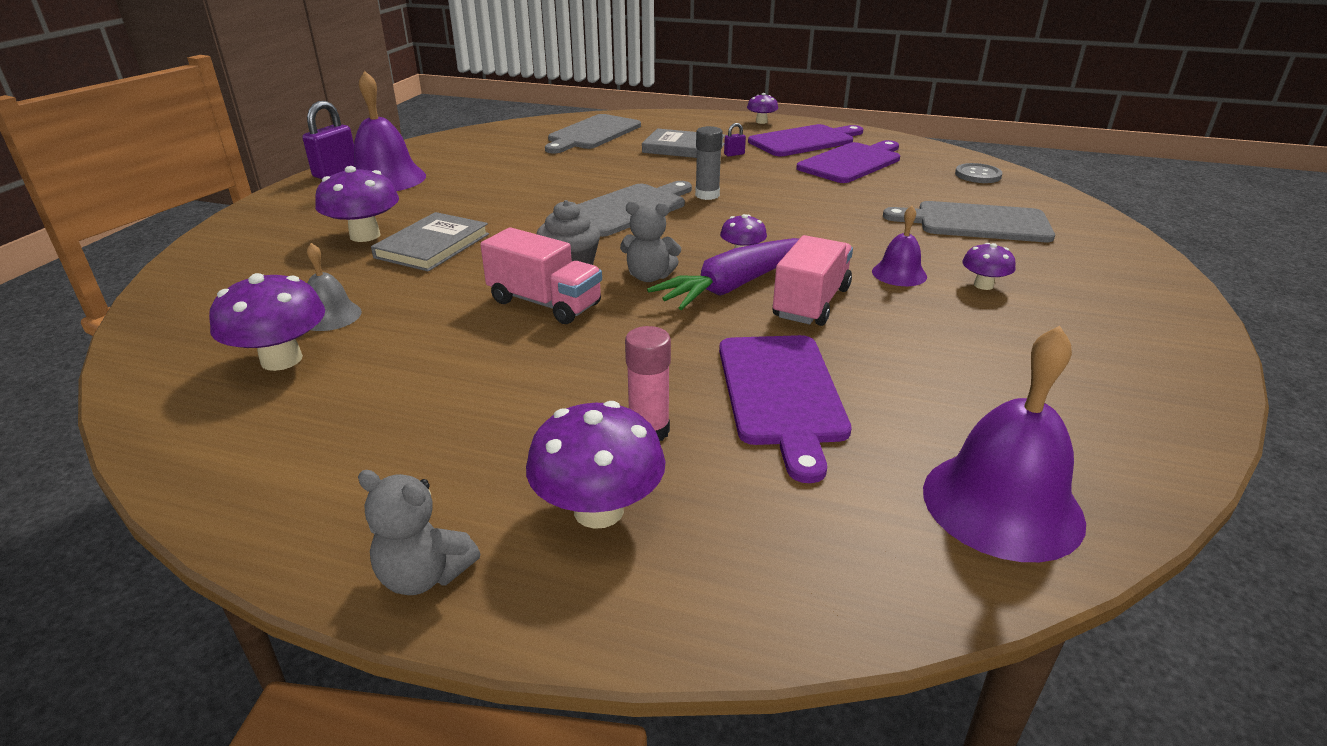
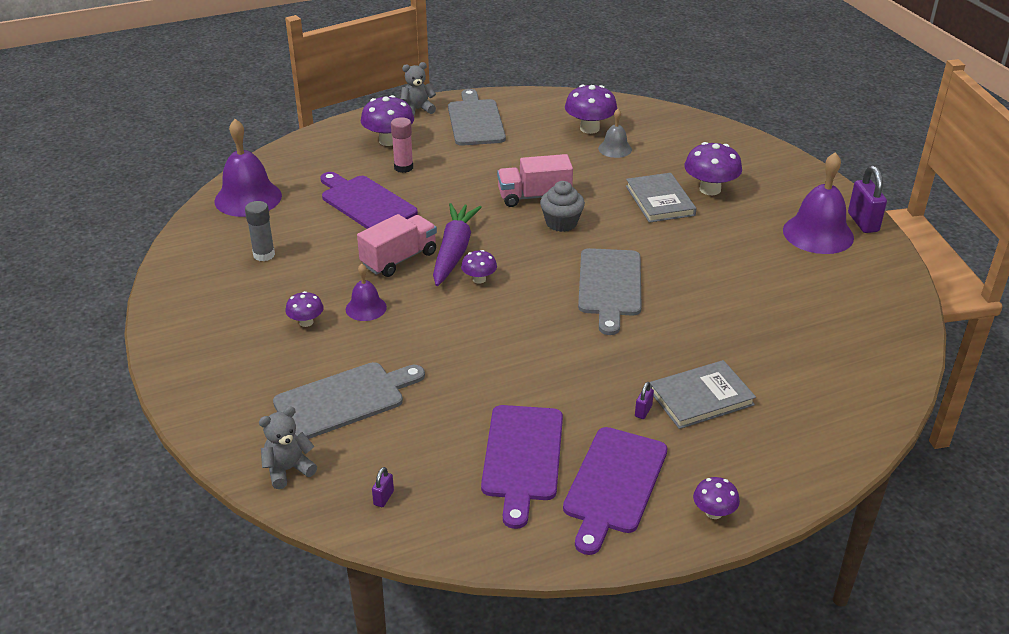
camera: 140 degrees right, 5 degrees up
(592, 134) = (818, 378): grey cutting board -> grey cutting board (475, 121)
(649, 277) = (508, 236): grey teddy bear -> grey teddy bear (288, 470)
(707, 195) = (580, 331): grey glue stick -> grey glue stick (264, 255)
(811, 303) = (399, 259): pink truck -> pink truck turned 120 degrees counterclockwise
(978, 175) = (383, 498): grey button -> purple padlock

